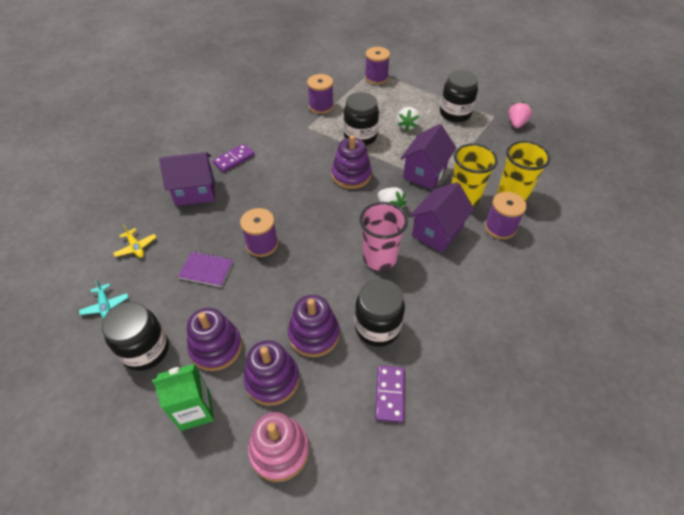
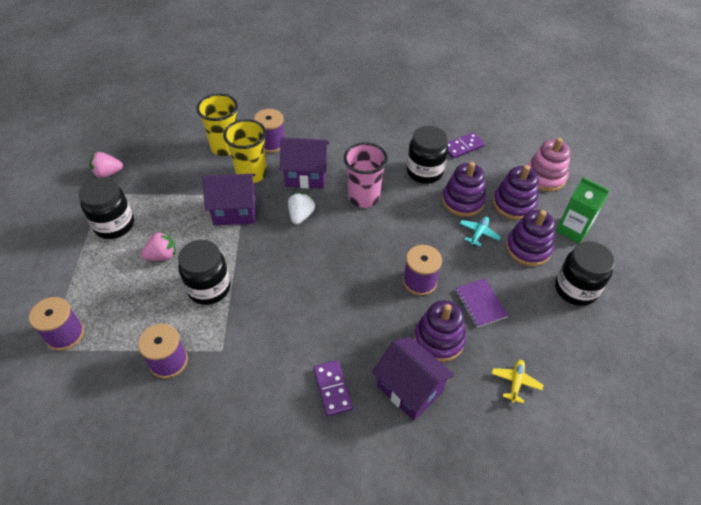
camera: 125 degrees left, 0 degrees up
(105, 305) = (581, 351): turquoise plane -> turquoise plane (478, 233)
(234, 159) = (332, 389): purple domino -> purple domino turned 60 degrees clockwise
(351, 175) = (278, 264): purple stacking toy -> purple stacking toy (439, 339)
(407, 126) = (162, 256): white strawberry -> pink strawberry

